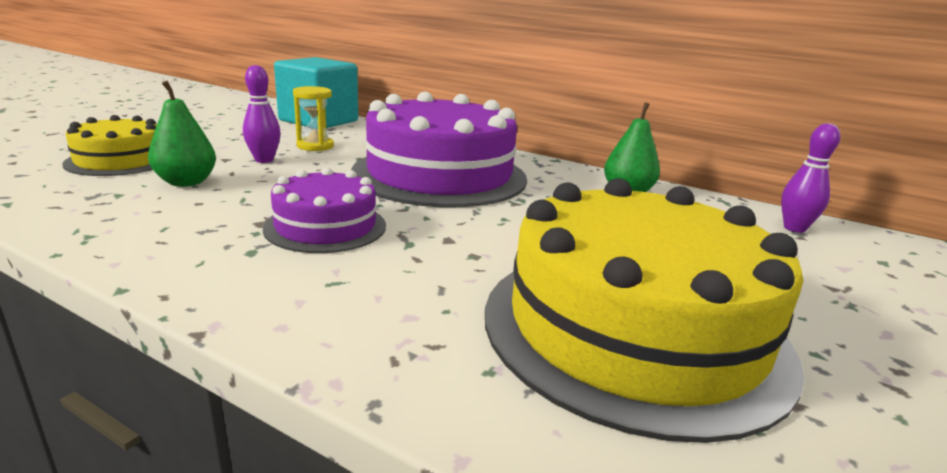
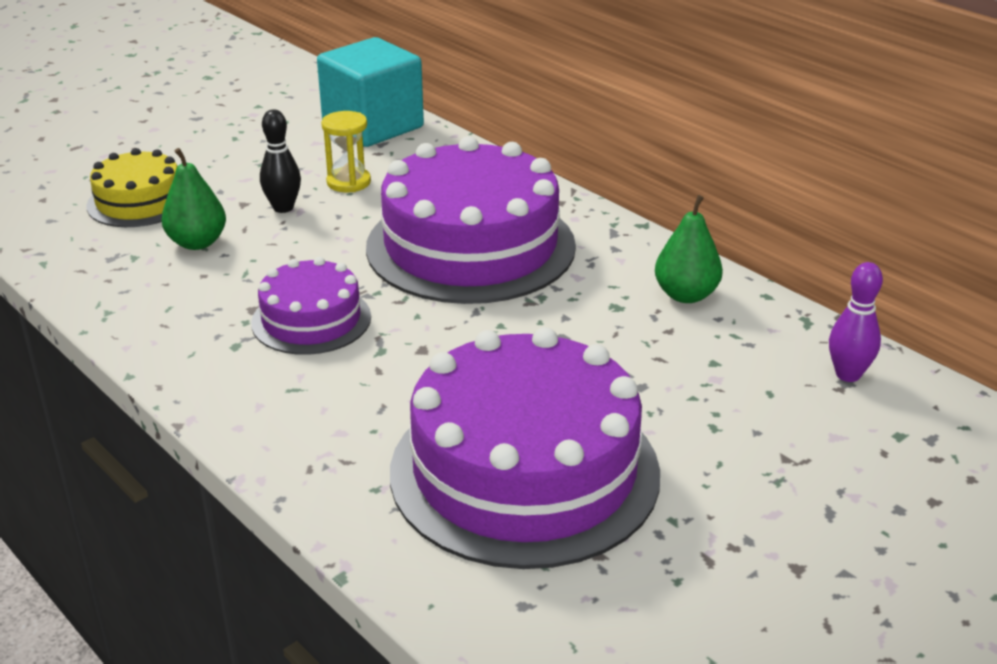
camera: 20 degrees right, 10 degrees up
(264, 160) = (283, 208): purple bowling pin -> black bowling pin
(633, 328) = (524, 471): yellow cake -> purple cake

